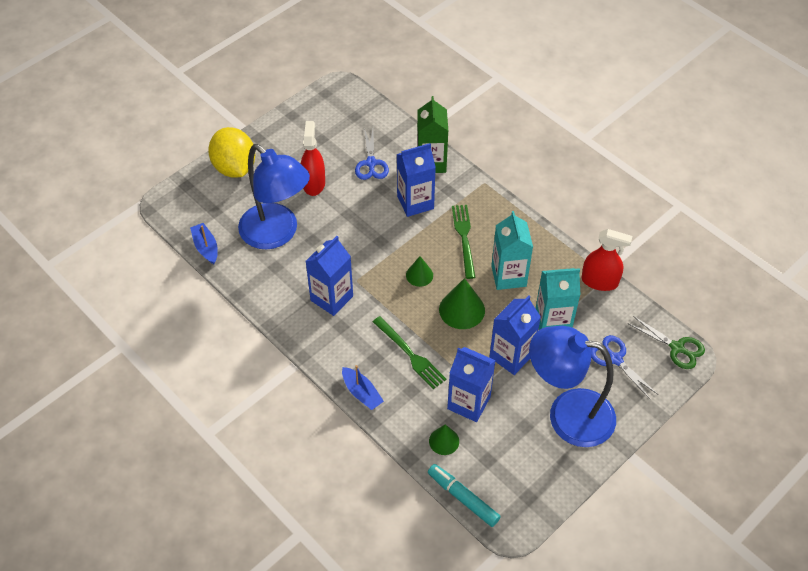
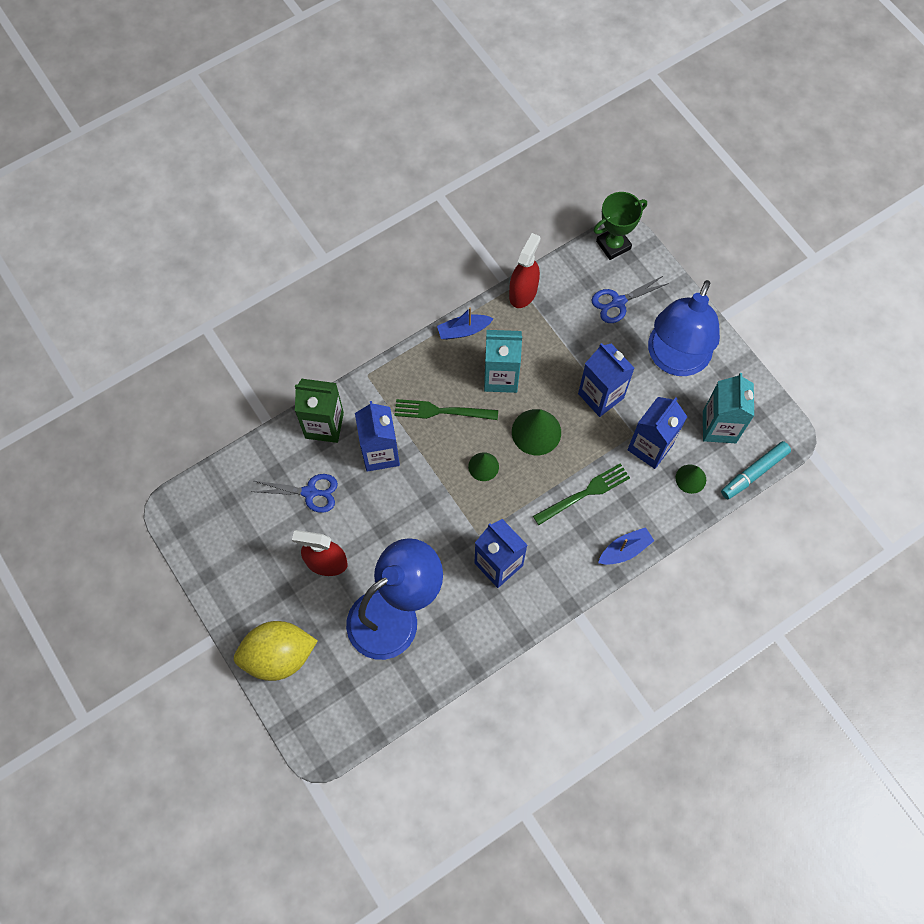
camera: 80 degrees left, 15 degrees up
(206, 247) = (399, 701): blue boat -> blue boat (463, 330)
(553, 321) = (565, 347): turquoise carton -> turquoise carton (719, 427)
(677, 348) = (613, 245): green scissors -> green trophy

